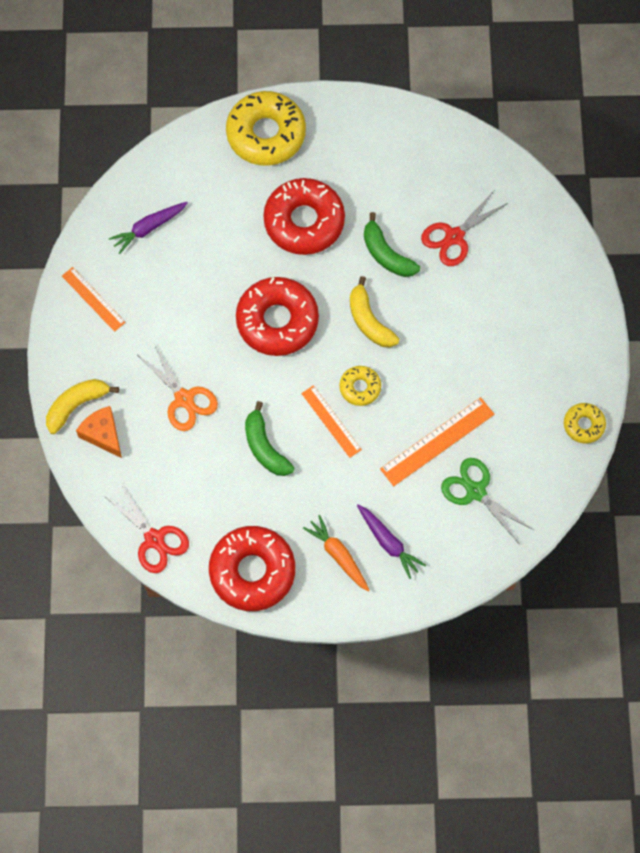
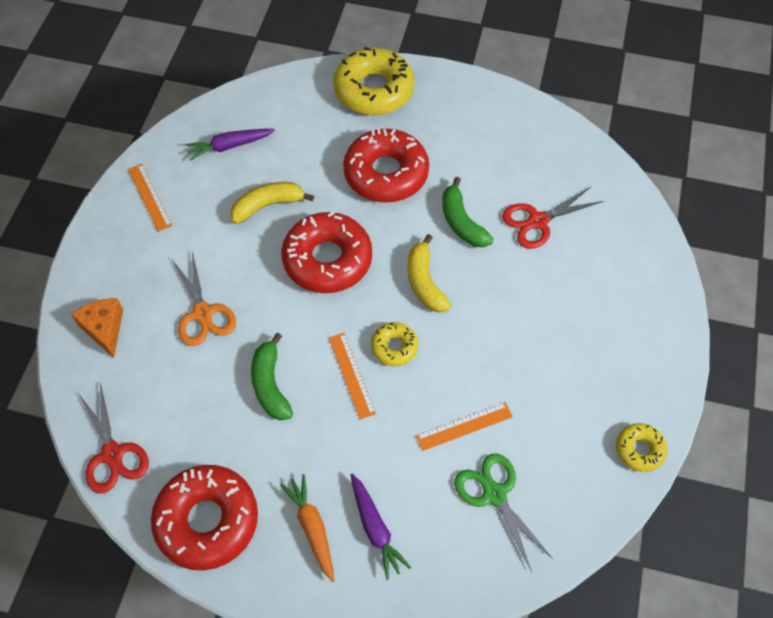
camera: 15 degrees right, 10 degrees down
(76, 405) = (89, 293): yellow banana -> yellow banana (267, 205)
(437, 441) = (464, 426): orange ruler -> orange ruler, size x0.66

